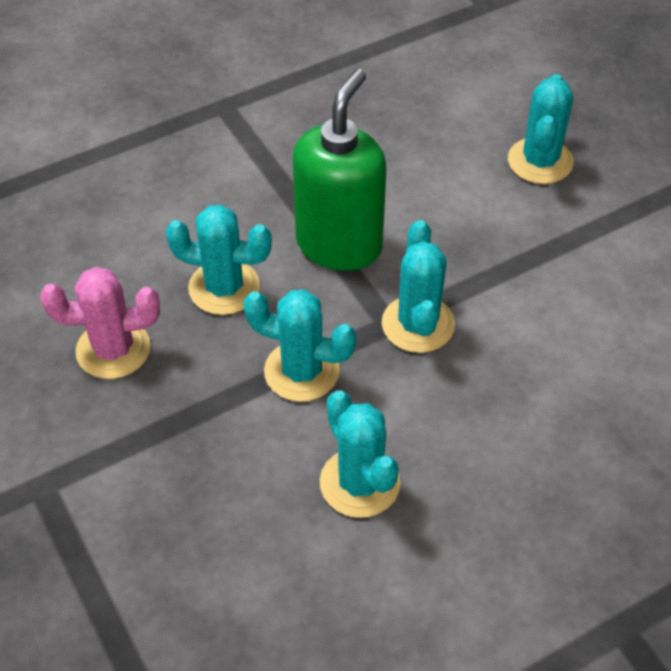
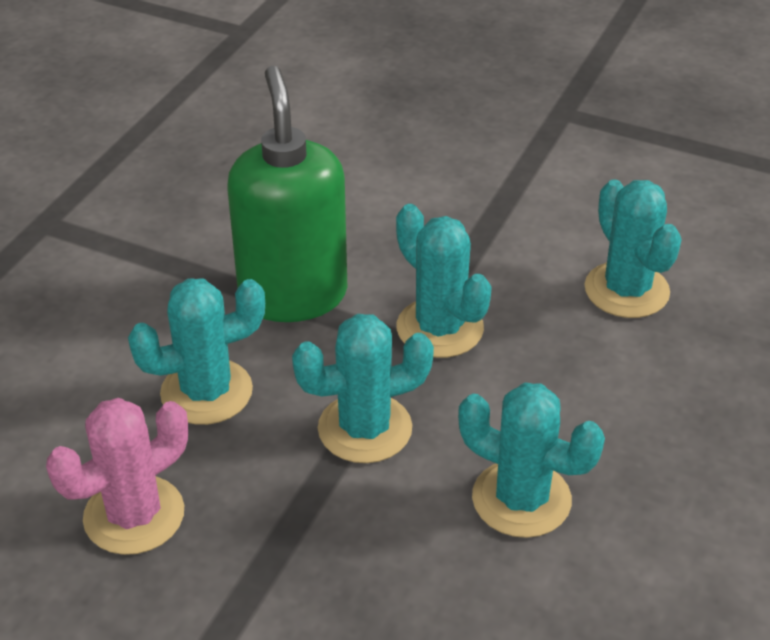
camera: 35 degrees left, 10 degrees down
(540, 161) = (419, 139): turquoise cactus -> turquoise cactus (626, 290)

